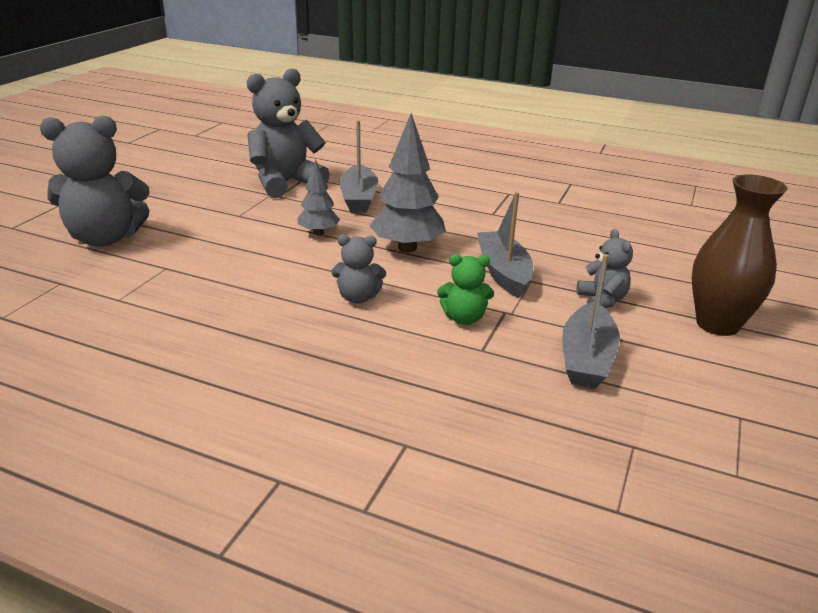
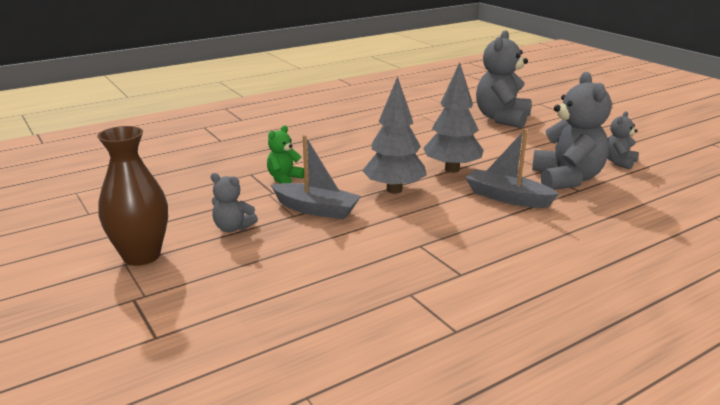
camera: 125 degrees right, 5 degrees down
(318, 233) = (452, 169): grey tree -> grey tree, size x1.72
(358, 297) = (348, 159): grey teddy bear -> grey teddy bear (619, 162)
(586, 358) = (196, 196): grey boat -> none

